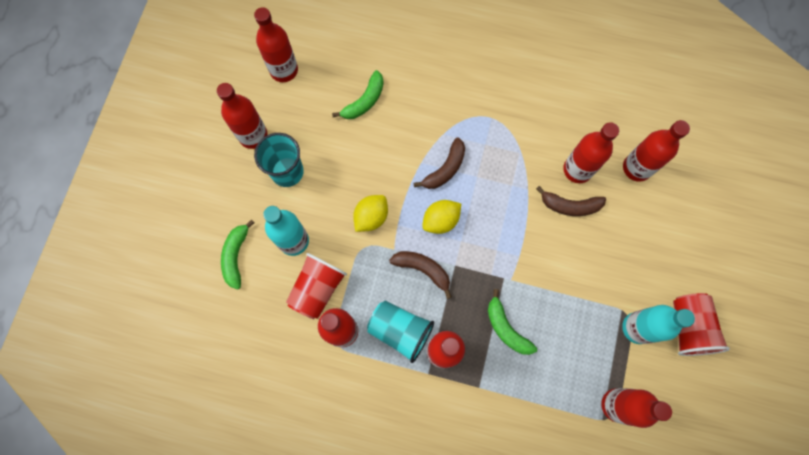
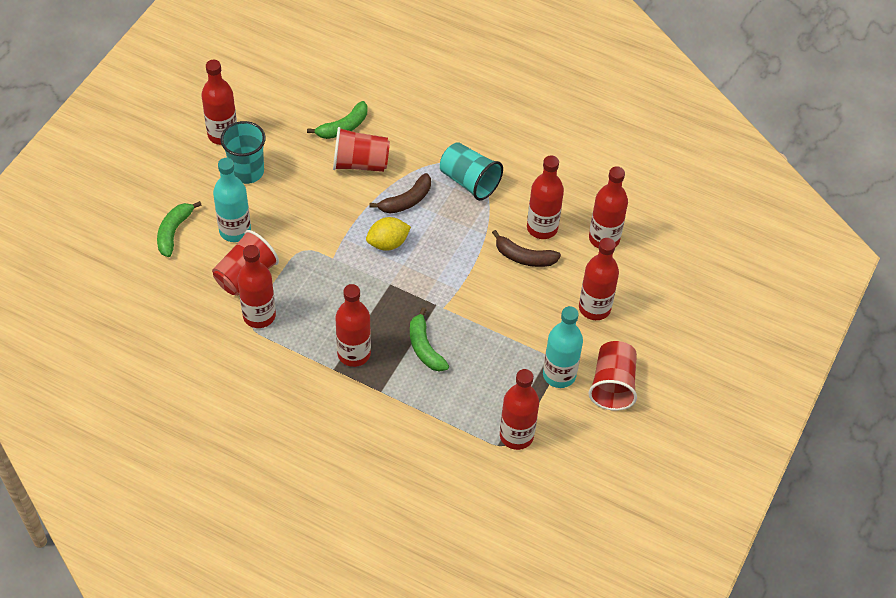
camera: 10 degrees right, 20 degrees down
(284, 70) = (271, 85): red bottle -> red bottle (594, 308)
(371, 217) = (318, 226): yellow lemon -> none
(391, 138) = (360, 163): none -> red cup
(400, 331) = (317, 327): turquoise cup -> turquoise cup (469, 181)
(423, 270) = (356, 281): brown banana -> none

